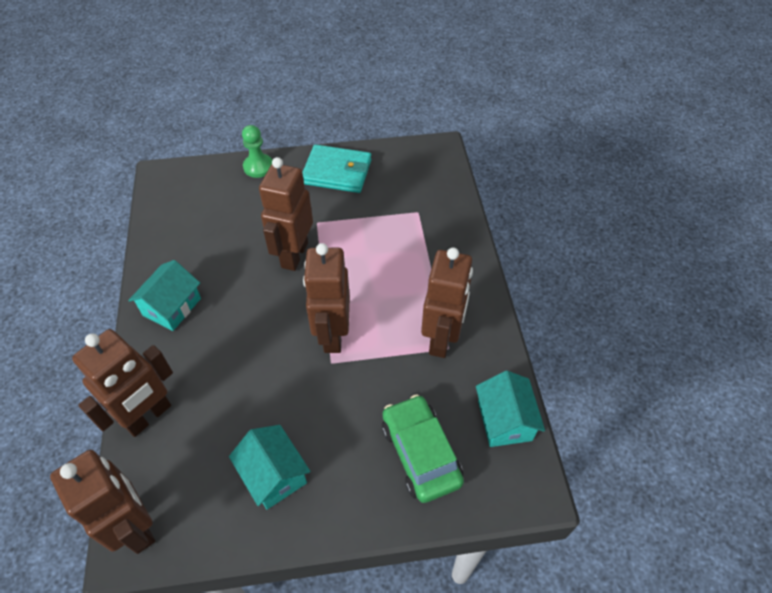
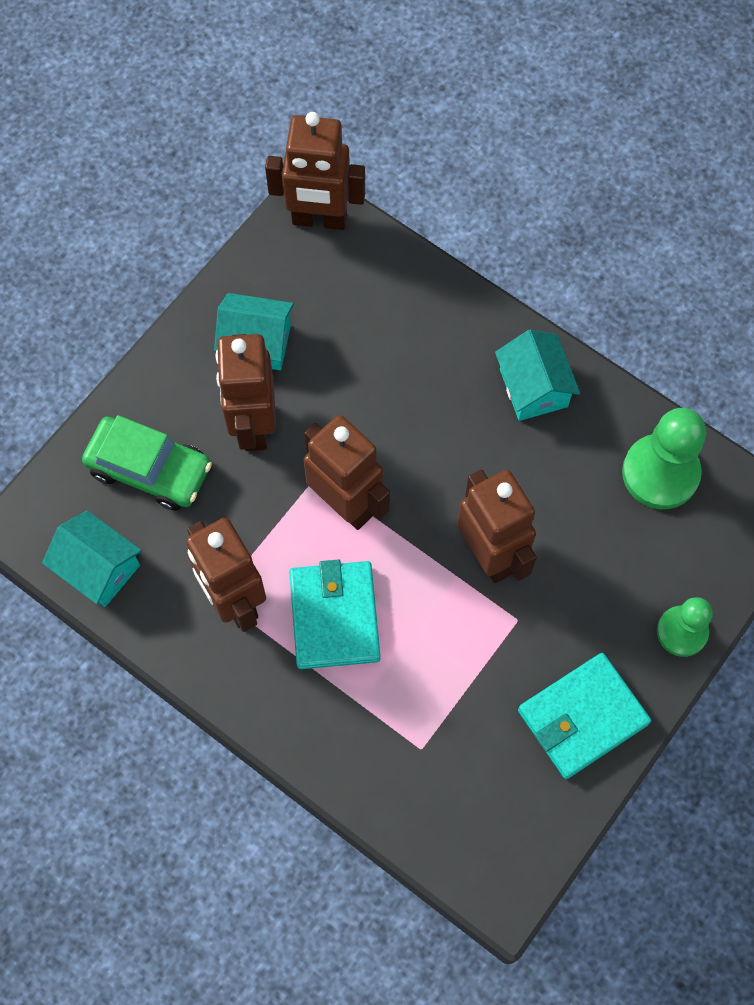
camera: 135 degrees right, 15 degrees up
(148, 416) = (417, 289): brown robot -> brown robot (253, 425)
(177, 223) = (660, 473): none -> green pawn
(398, 289) = (334, 616): none -> turquoise wallet

